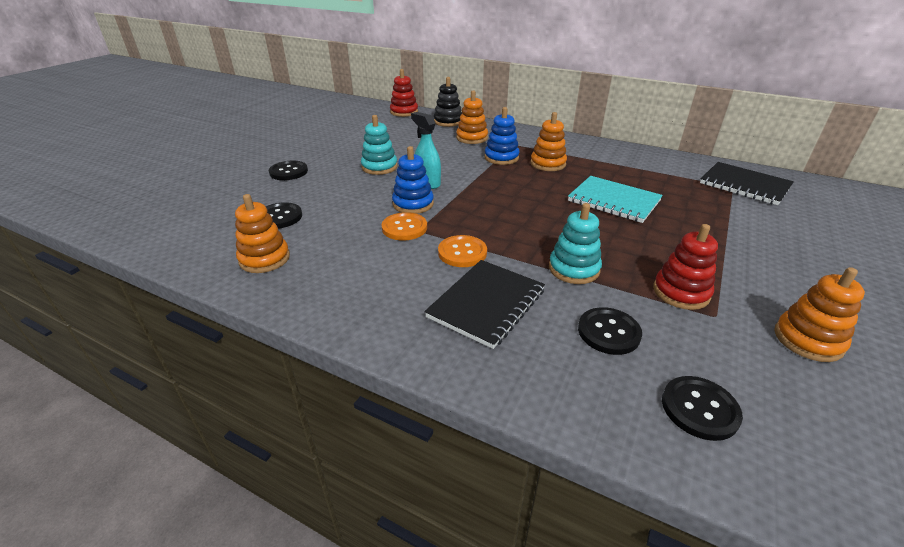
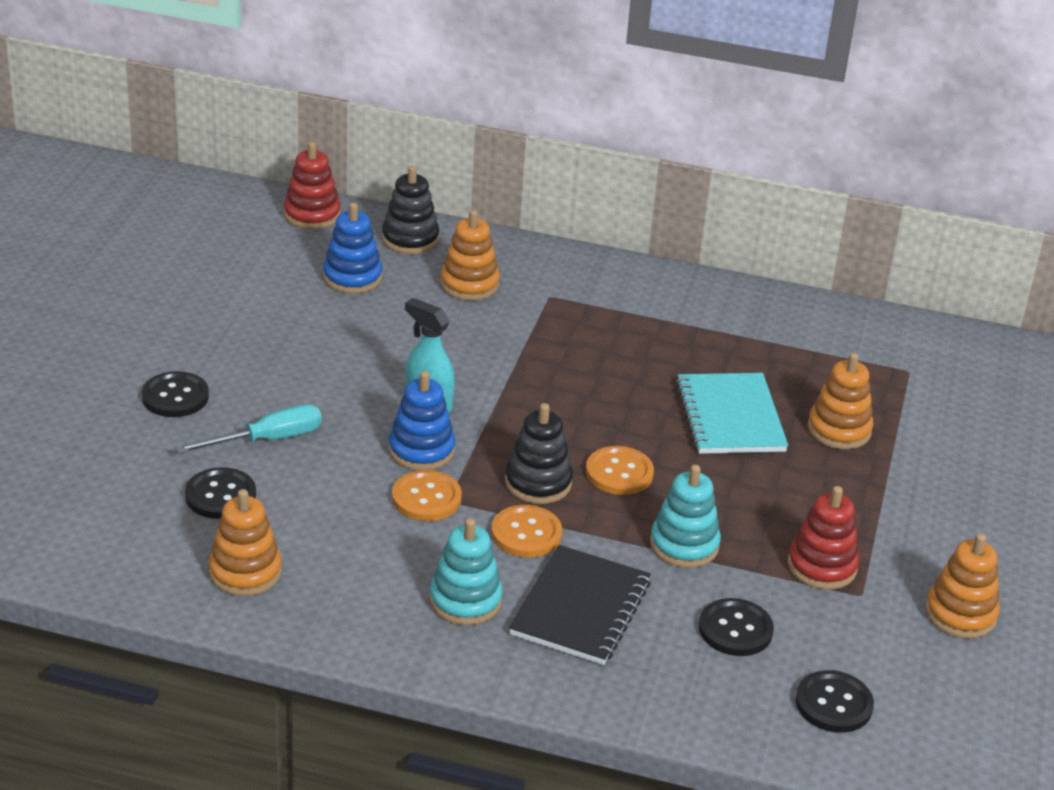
camera: 15 degrees left, 0 degrees up
(325, 193) = (267, 439): none -> turquoise screwdriver
(379, 167) = (331, 372): turquoise stacking toy -> turquoise stacking toy (465, 601)
(480, 225) = (538, 483): none -> black stacking toy
(501, 158) = (535, 333): blue stacking toy -> blue stacking toy (352, 277)
(535, 224) = (619, 473): none -> orange button
(548, 164) = (617, 342): orange stacking toy -> orange stacking toy (839, 430)
(614, 201) = (730, 417): turquoise notebook -> turquoise notebook turned 60 degrees clockwise
(744, 185) = (927, 367): black notebook -> none

